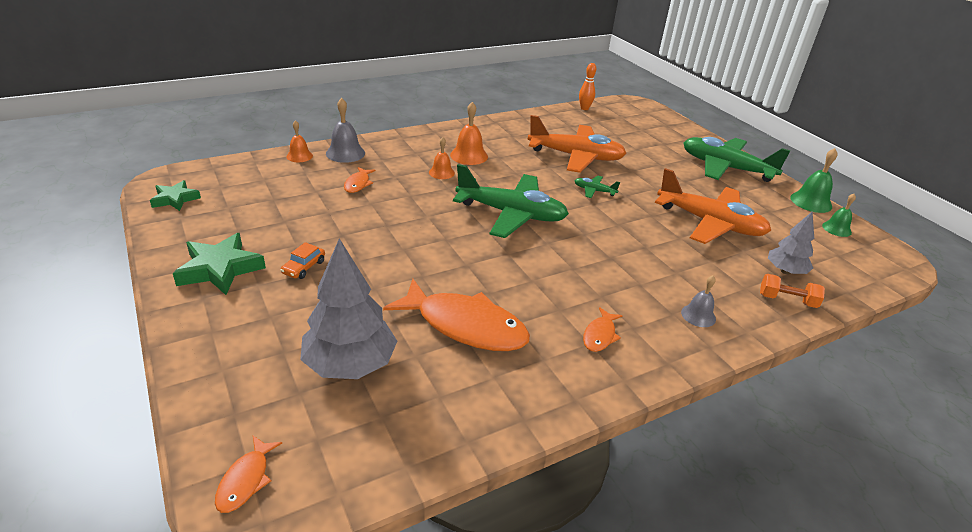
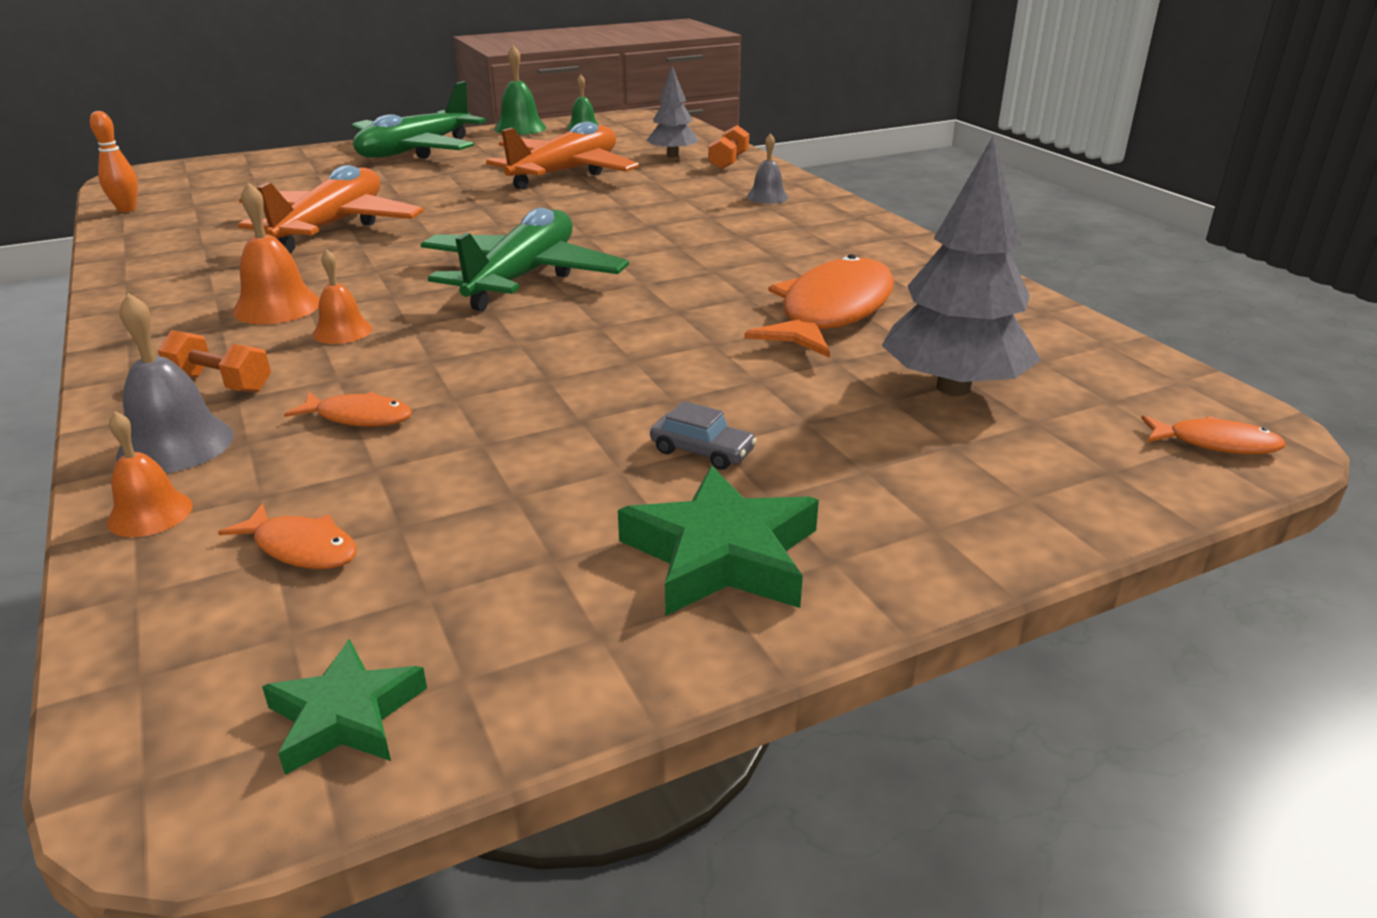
camera: 85 degrees left, 5 degrees down
(304, 267) = (702, 451): orange car -> grey car
(393, 154) = (220, 383): none -> orange dumbbell
(594, 191) = (459, 222): green plane -> none
(600, 335) = (822, 241): orange fish -> orange fish (301, 548)

